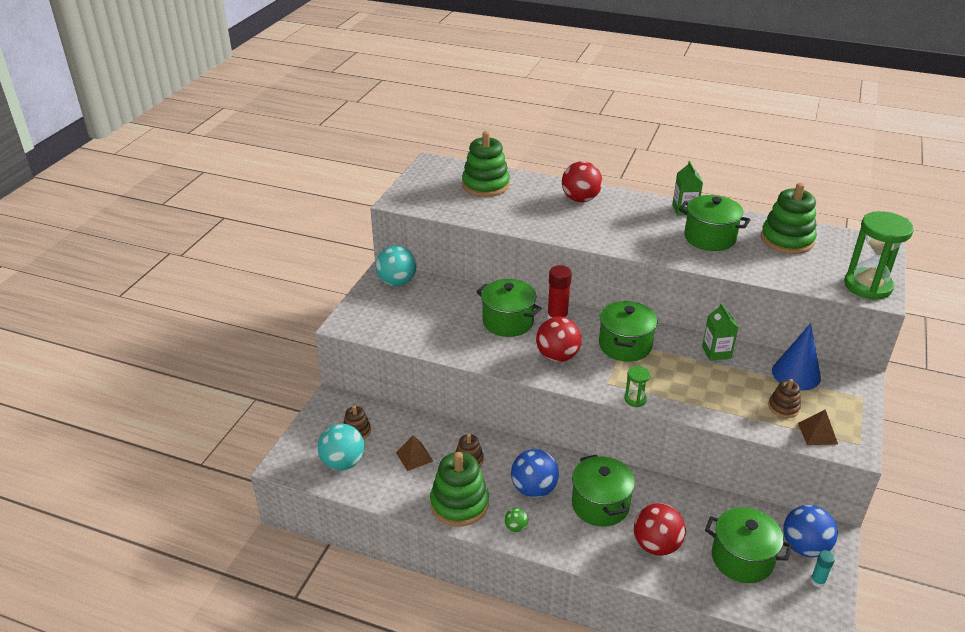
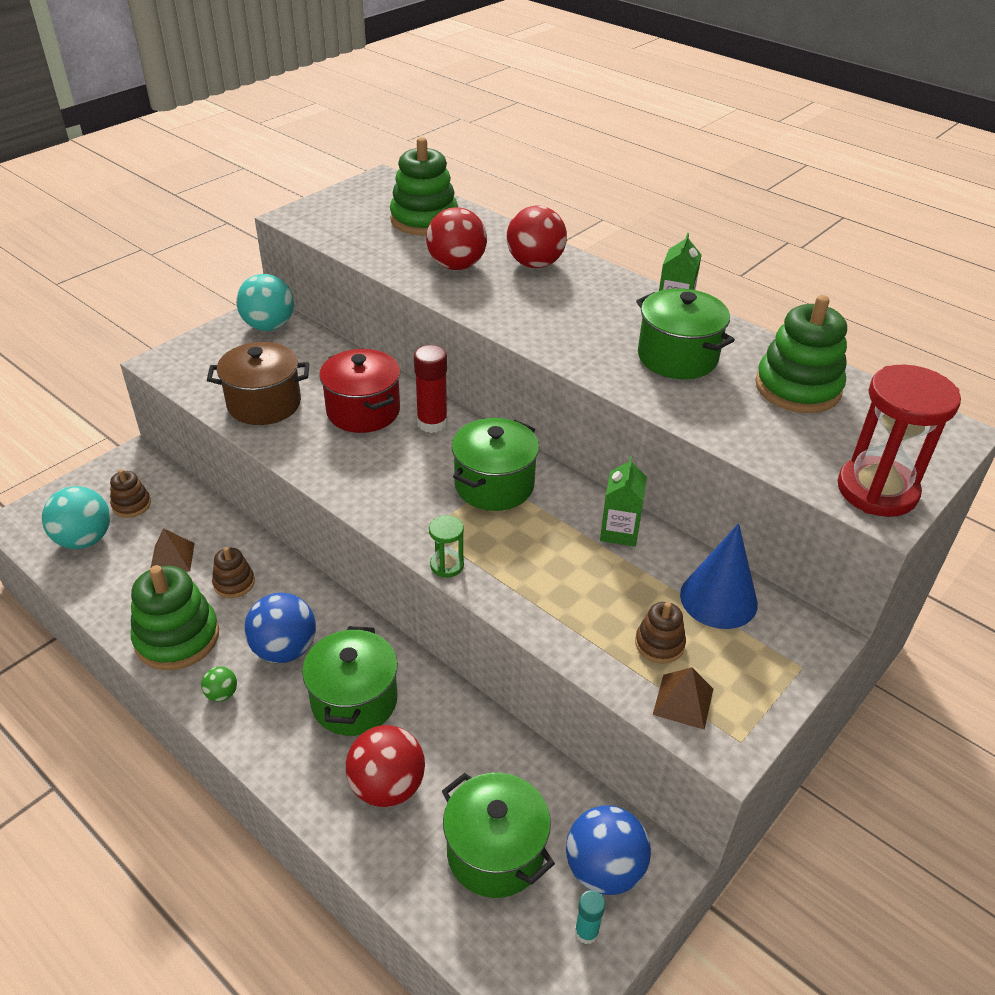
camera: 20 degrees right, 5 degrees up
(439, 334) = (264, 404): none -> brown pot
(508, 322) = (363, 411): green pot -> red pot
(557, 356) = (390, 474): red ball -> red ball (456, 266)
(868, 286) = (877, 490): green hourglass -> red hourglass

